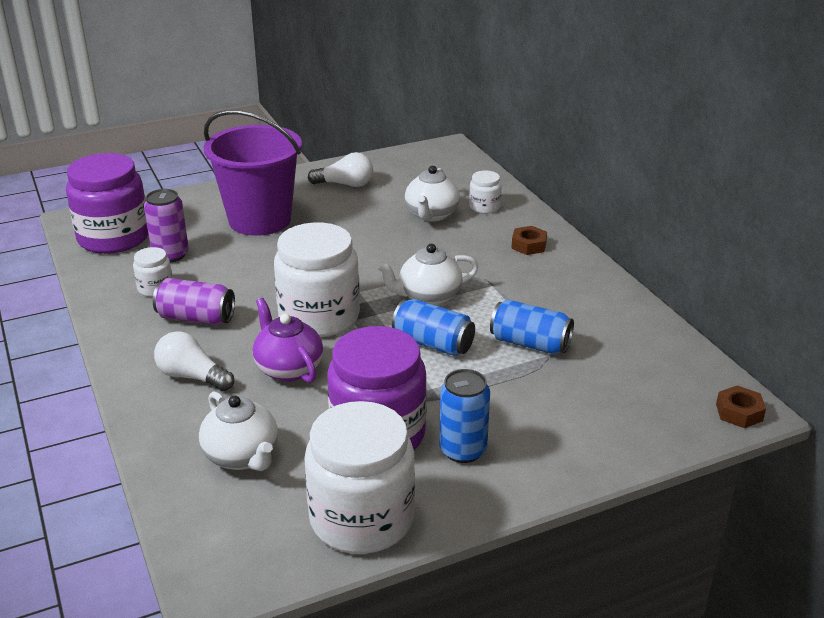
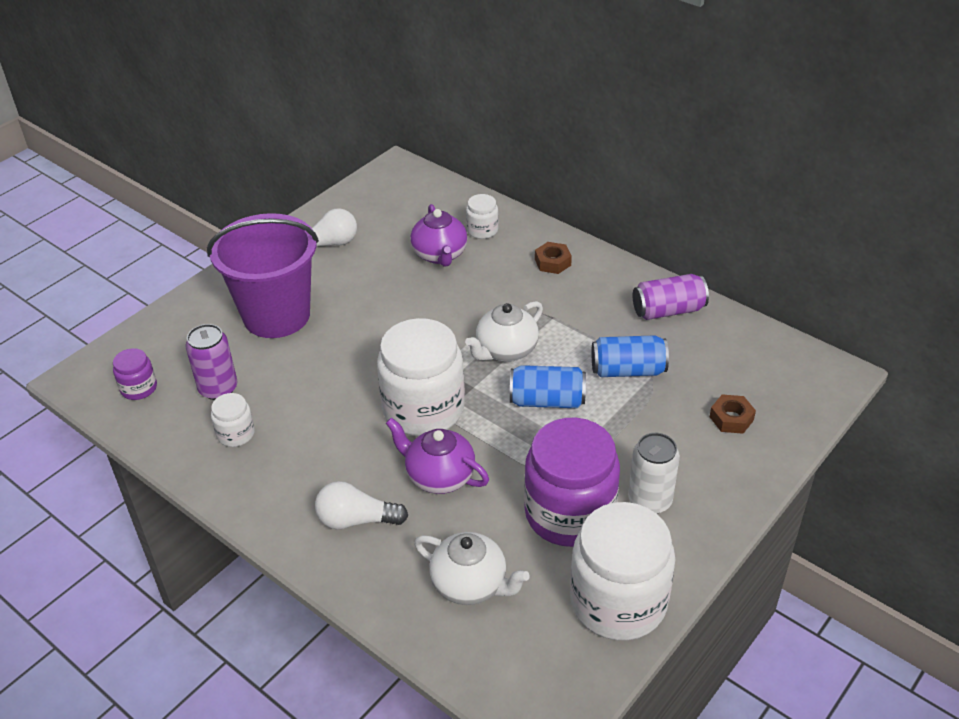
camera: 25 degrees left, 10 degrees up
(114, 238) = (139, 388): purple jar -> purple jar, size x0.46
(196, 318) = (306, 453): purple can -> purple can (668, 310)
(431, 215) = (440, 255): white teapot -> purple teapot
(463, 450) = (649, 500): blue can -> white can
(739, 412) = (831, 378): brown nut -> brown nut (731, 418)

